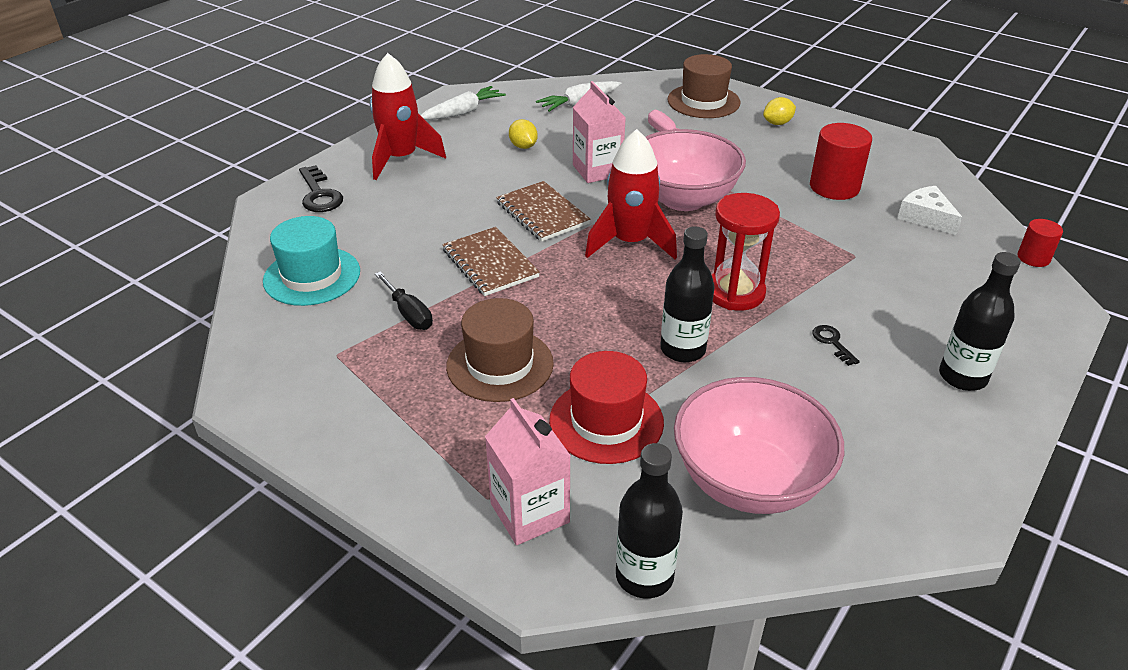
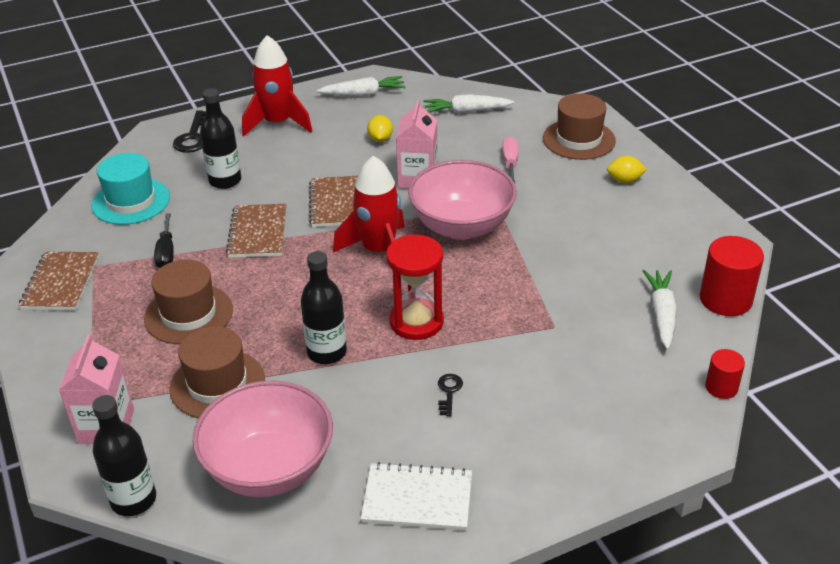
camera: 30 degrees right, 0 degrees up
(312, 385) = (60, 283): none -> brown notebook
(606, 421) = (217, 384): red hat -> brown hat
(834, 187) = (608, 258): red cylinder -> red cylinder (725, 299)
(913, 448) = (417, 499): none -> white notebook
(925, 217) = (661, 314): white cheese -> white carrot
(962, 377) = (525, 462): black bottle -> black bottle (225, 181)

